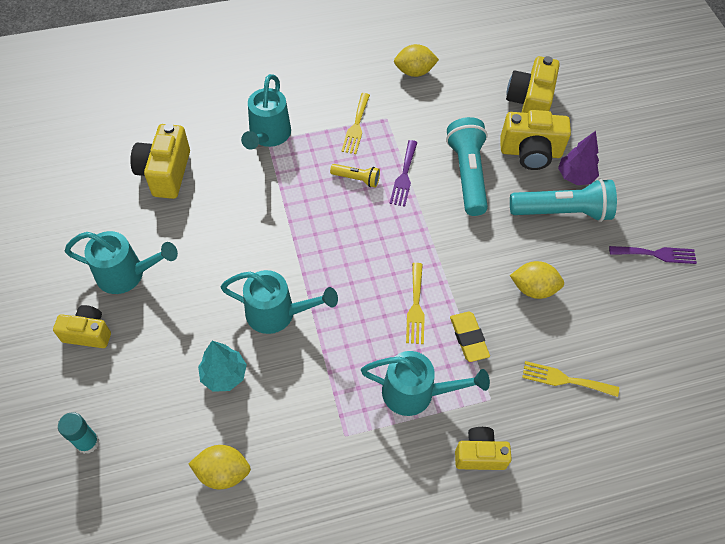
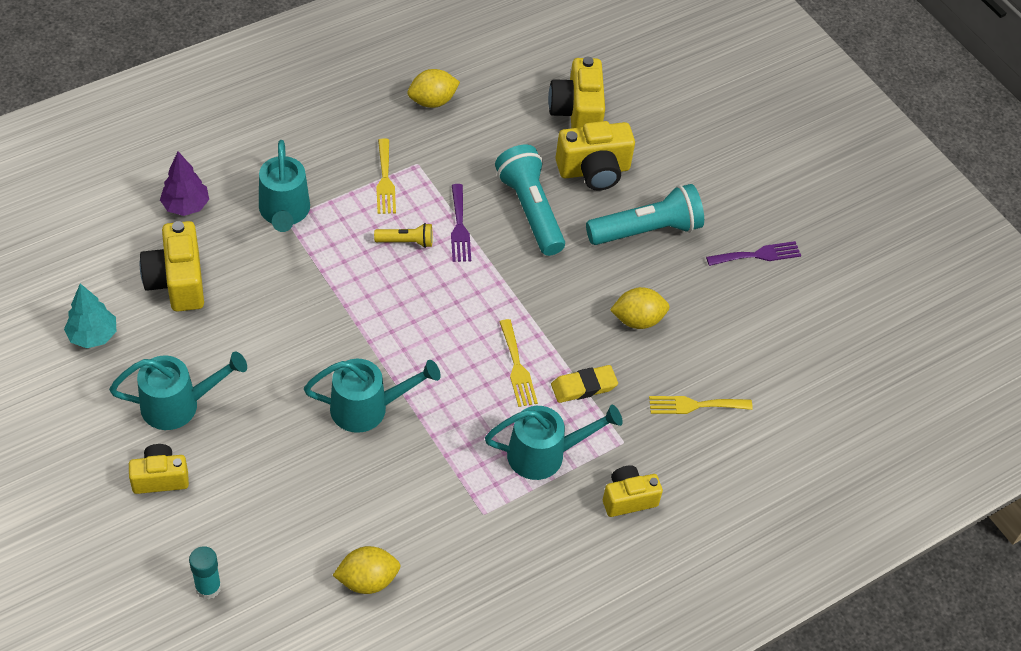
camera: 20 degrees left, 5 degrees down
(224, 375) = (332, 485): turquoise tree -> turquoise tree (93, 336)
(469, 338) = (583, 386): yellow eraser -> yellow eraser turned 75 degrees counterclockwise
(575, 177) = (650, 188): purple tree -> purple tree (186, 206)

